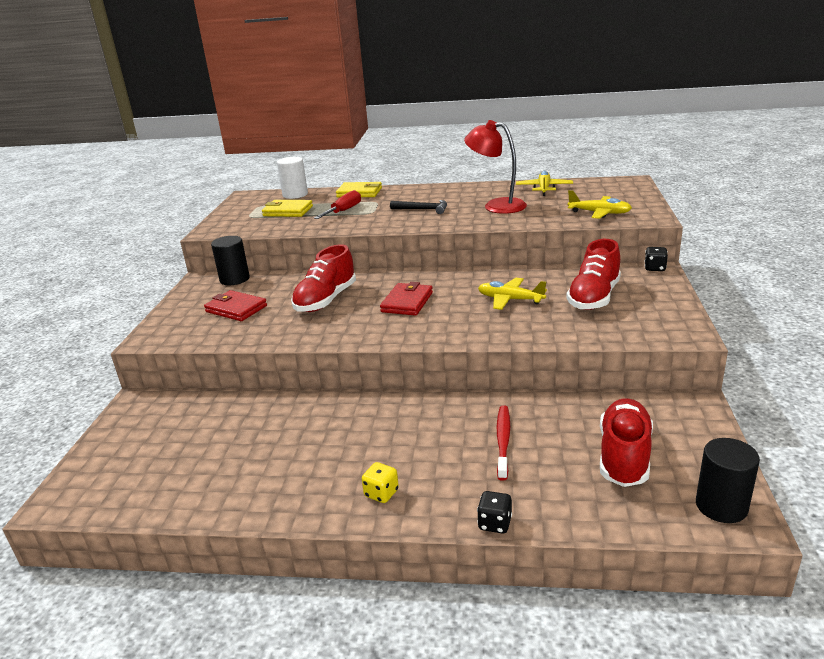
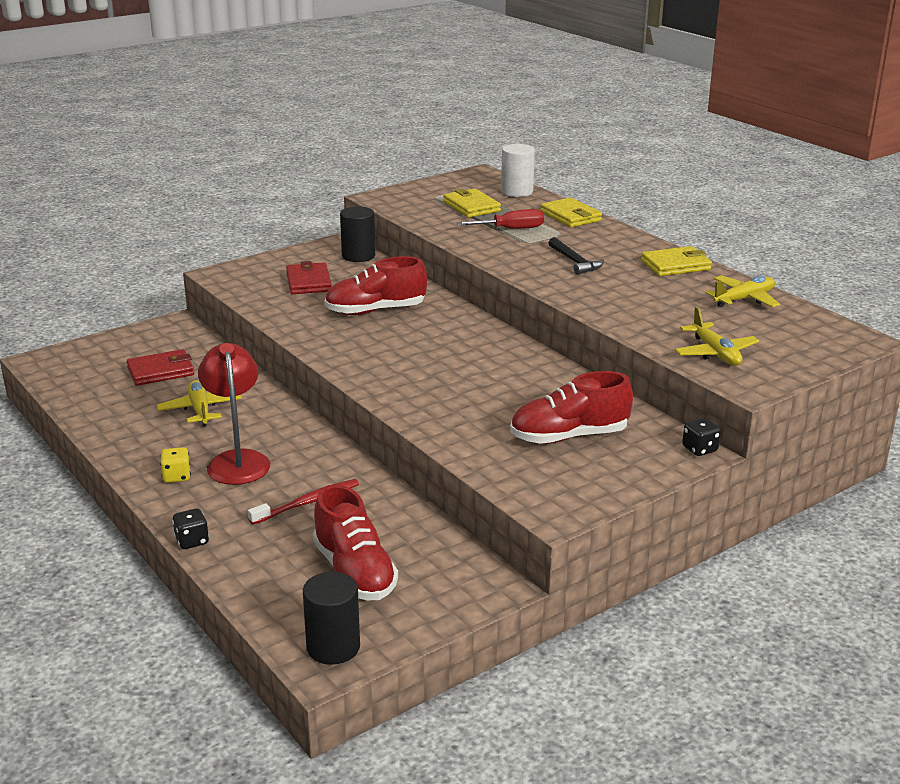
camera: 45 degrees right, 0 degrees up
(407, 302) = (423, 348): red wallet -> red wallet (161, 371)
(474, 189) = (675, 265): none -> yellow wallet
(496, 206) = (646, 293): red lamp -> red lamp (237, 460)
(510, 300) = (500, 394): yellow plane -> yellow plane (200, 410)
(624, 456) = (354, 572): red shoe -> red shoe turned 90 degrees clockwise

